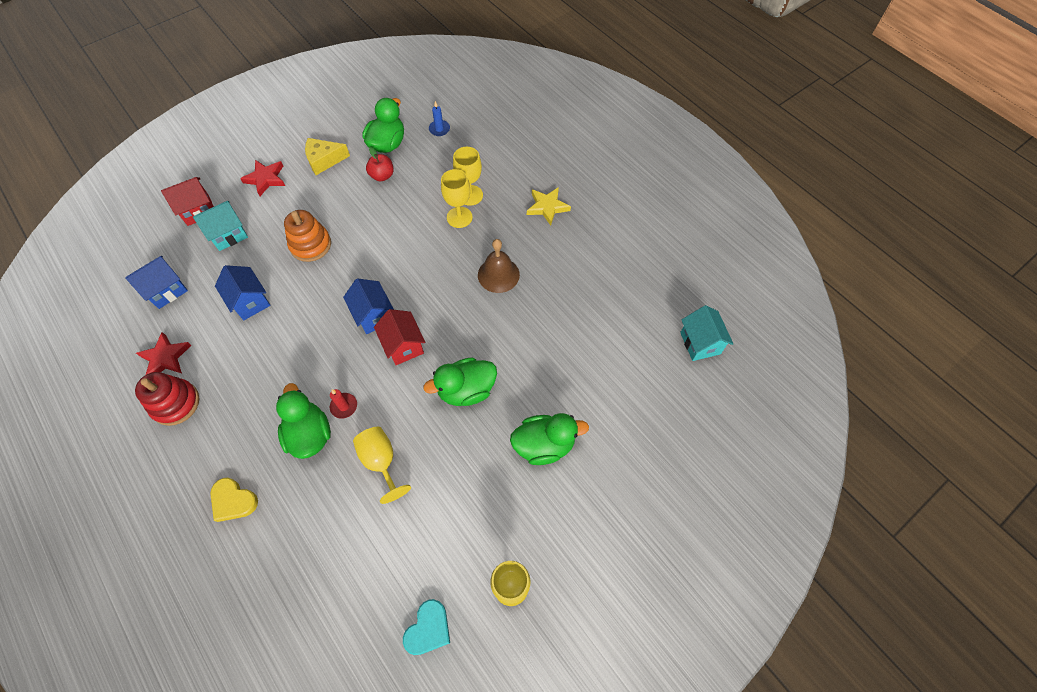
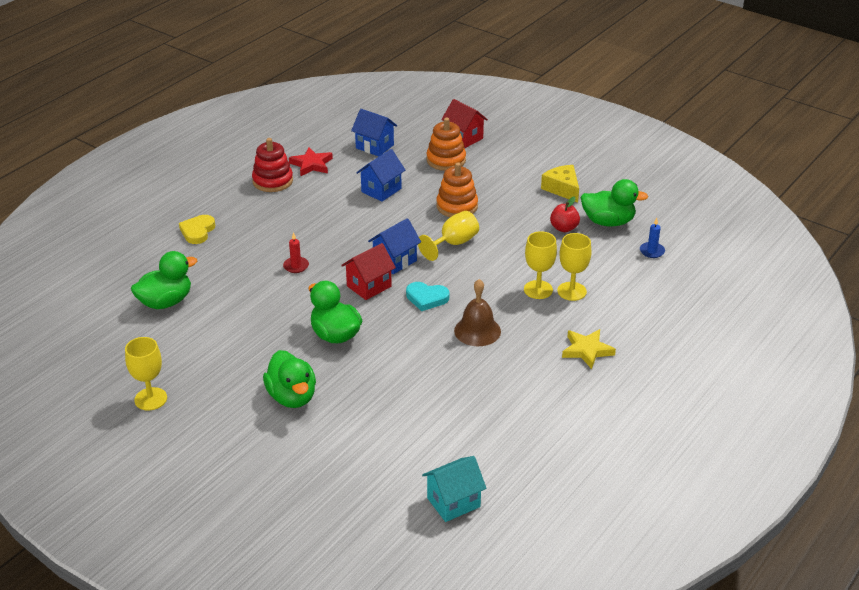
camera: 75 degrees right, 25 degrees down
(229, 235) = (446, 160): turquoise house -> orange stacking toy
(265, 179) = (519, 162): red star -> none
(309, 434) = (264, 254): green duck -> green duck (166, 302)
(381, 461) = (249, 299): yellow goblet -> yellow goblet (453, 243)
(428, 629) = (110, 357): turquoise heart -> turquoise heart (426, 298)

